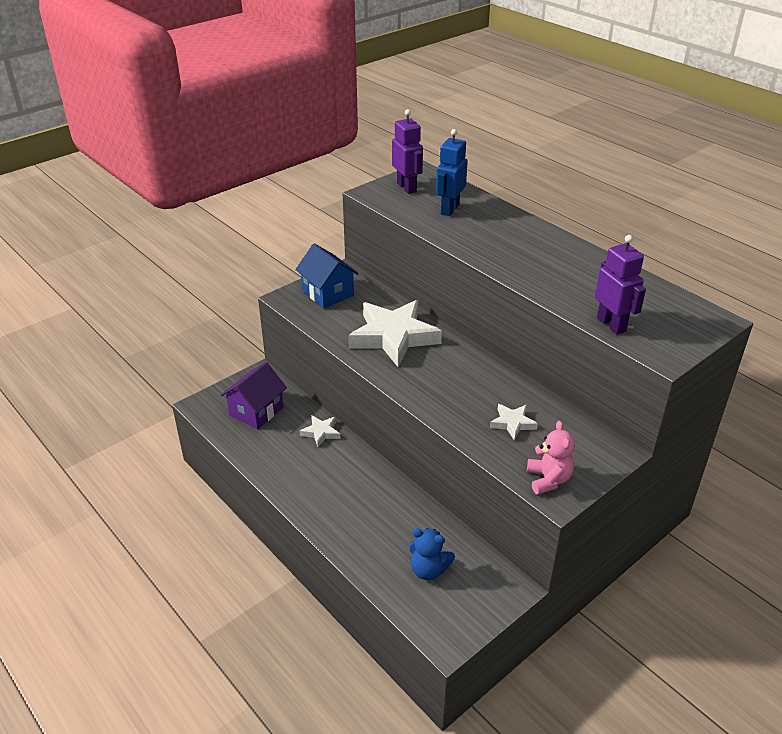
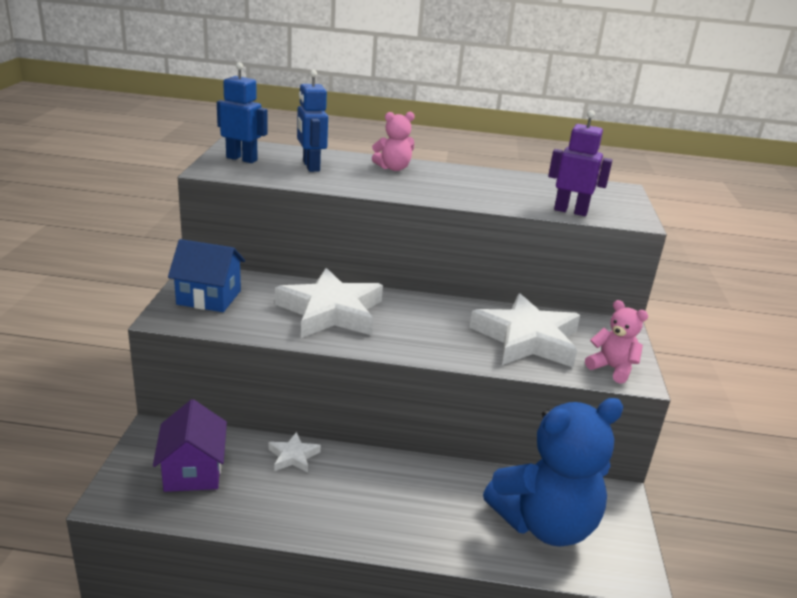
camera: 45 degrees left, 10 degrees down
(407, 187) = (242, 159): purple robot -> blue robot
(428, 570) = (545, 523): blue teddy bear -> blue teddy bear, size x2.13
(512, 423) = (527, 339): white star -> white star, size x2.22
(517, 230) = (393, 168): none -> pink teddy bear

